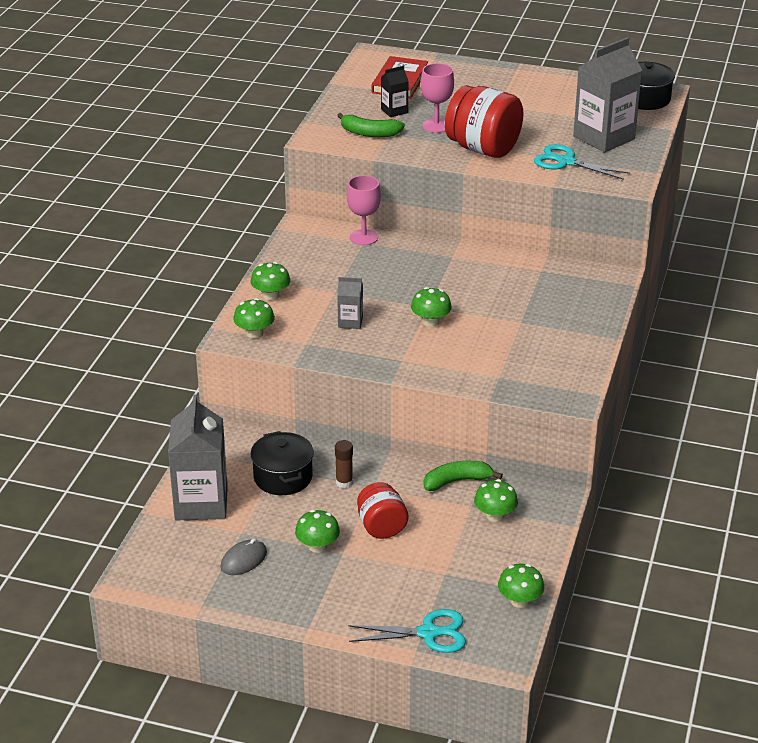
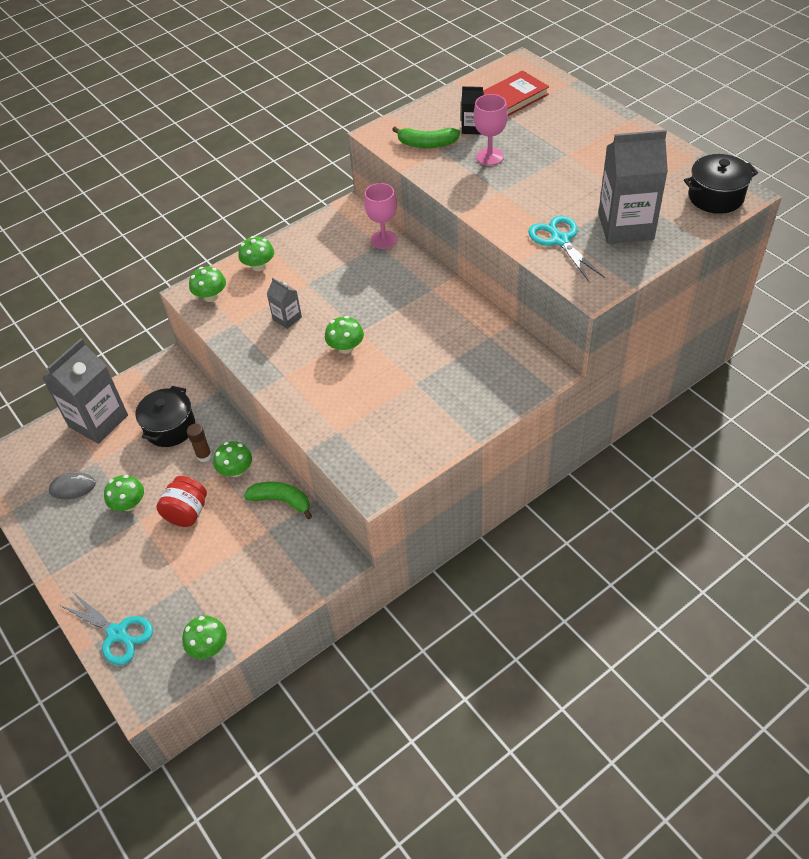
camera: 40 degrees right, 15 degrees up
(369, 133) = (427, 144): green banana -> green banana turned 45 degrees counterclockwise
(483, 149) = (502, 196): red jar -> none
(495, 515) = (275, 551): green mushroom -> green mushroom (236, 470)

